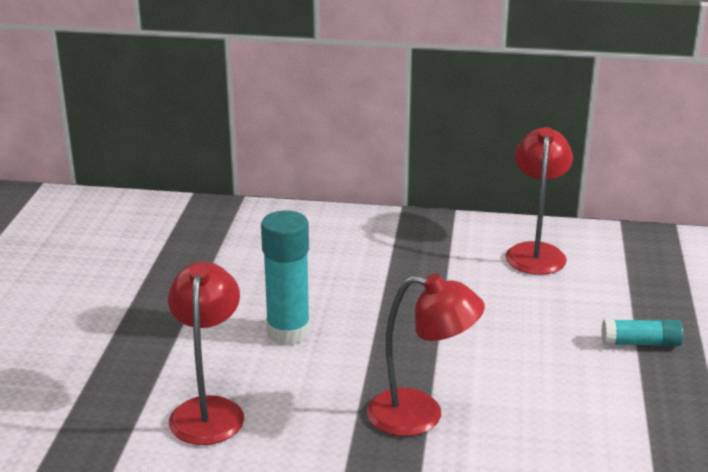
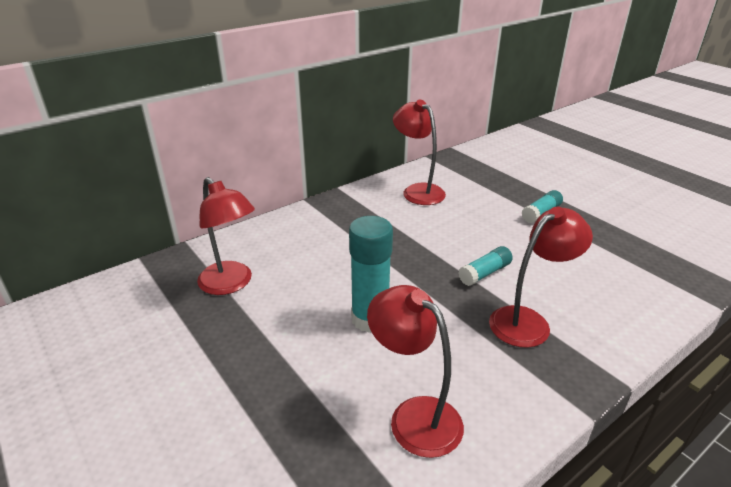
camera: 45 degrees left, 5 degrees up
(227, 247) = (231, 284): none -> red lamp
(457, 358) = (484, 273): none -> turquoise glue stick

